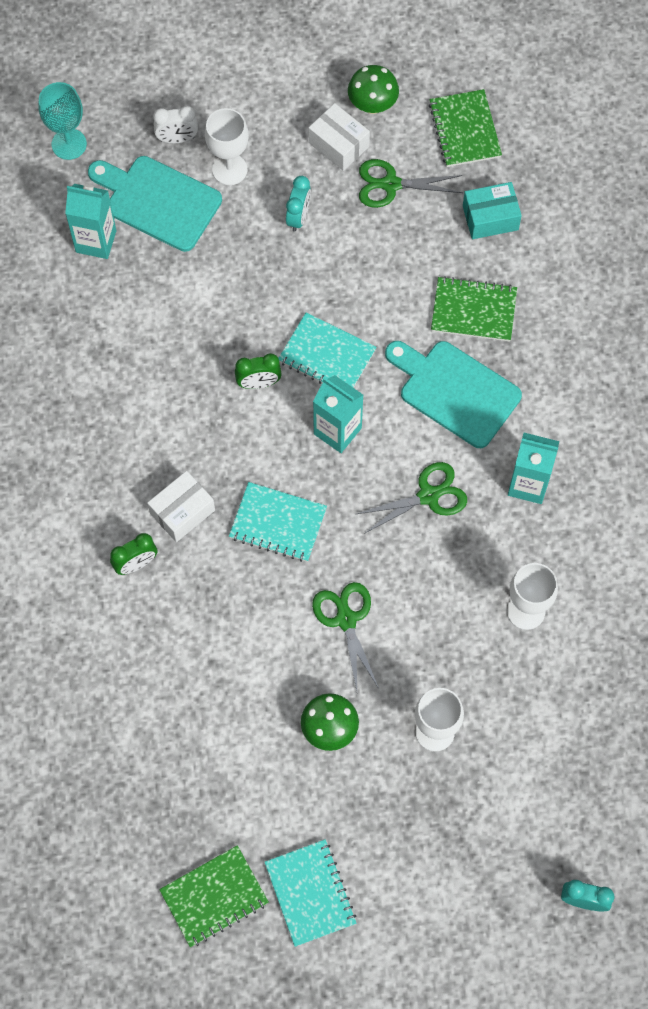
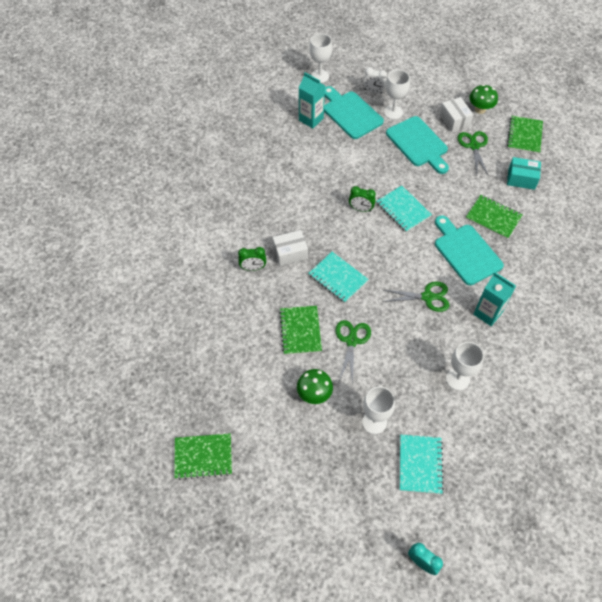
camera: 25 degrees right, 10 degrees down
(69, 144) = (320, 76): turquoise goblet -> white goblet
(261, 638) = (300, 331): none -> green notebook
(298, 217) = (418, 144): turquoise clock -> turquoise cutting board
(310, 893) = (258, 480): turquoise notebook -> turquoise notebook (420, 464)
(337, 431) = (392, 246): turquoise carton -> none
(391, 184) = (474, 146): green scissors -> green scissors turned 60 degrees clockwise

